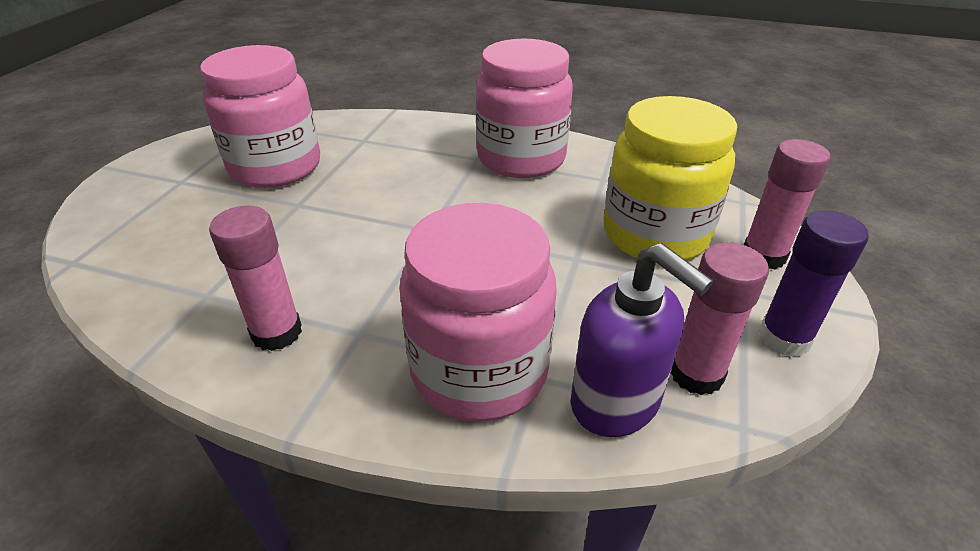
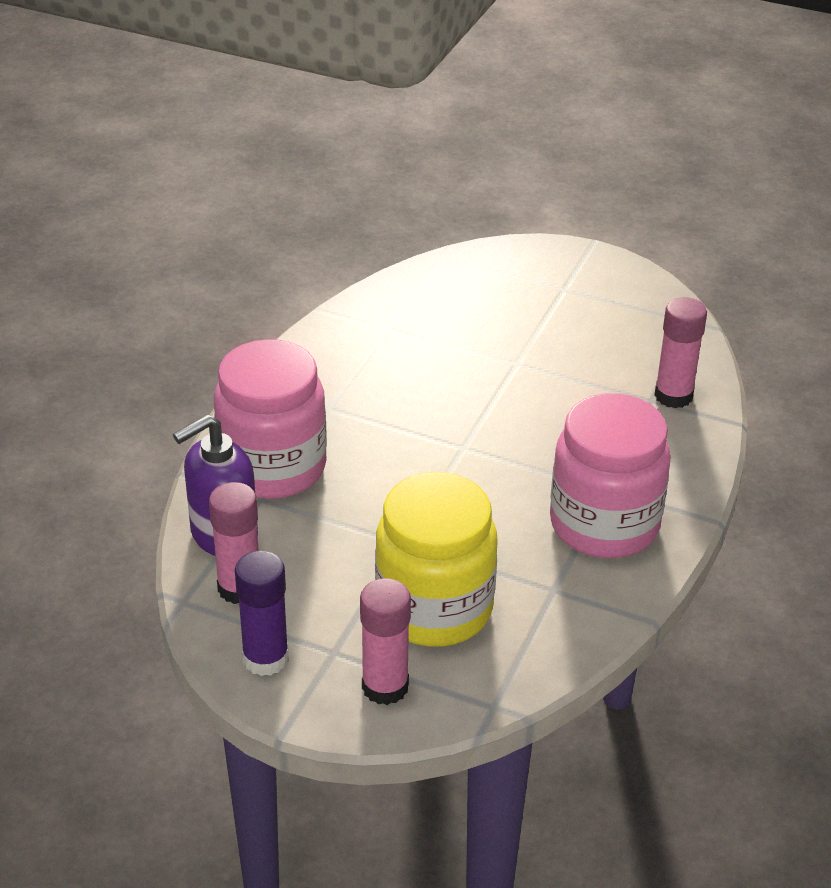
camera: 95 degrees right, 0 degrees up
(276, 167) = (588, 342): pink jar -> none
(277, 332) = (336, 367): pink glue stick -> pink glue stick (673, 396)

